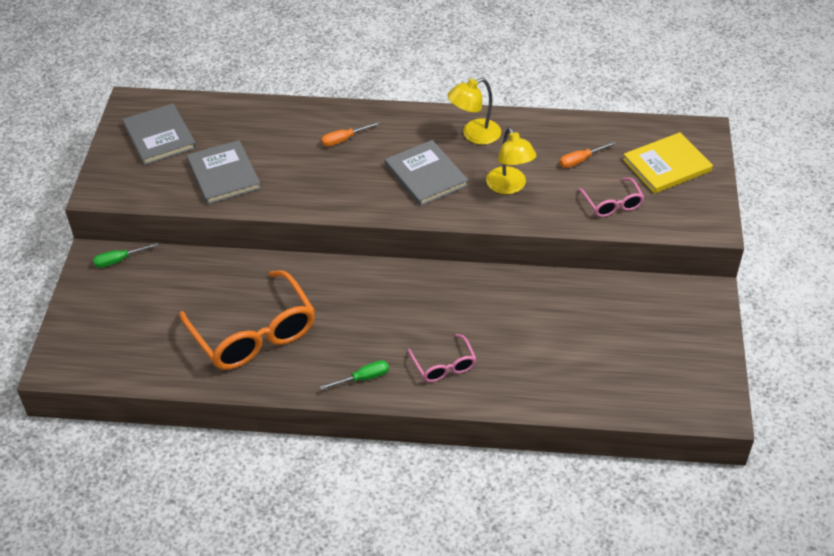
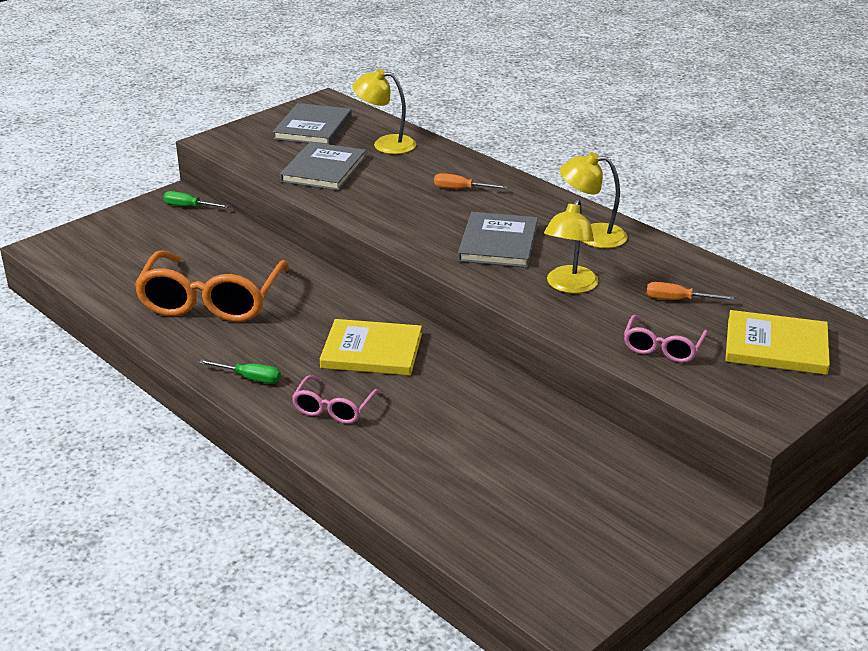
camera: 40 degrees right, 15 degrees down
(237, 124) = (385, 144): none -> yellow lamp
(412, 306) = (371, 351): none -> yellow book

